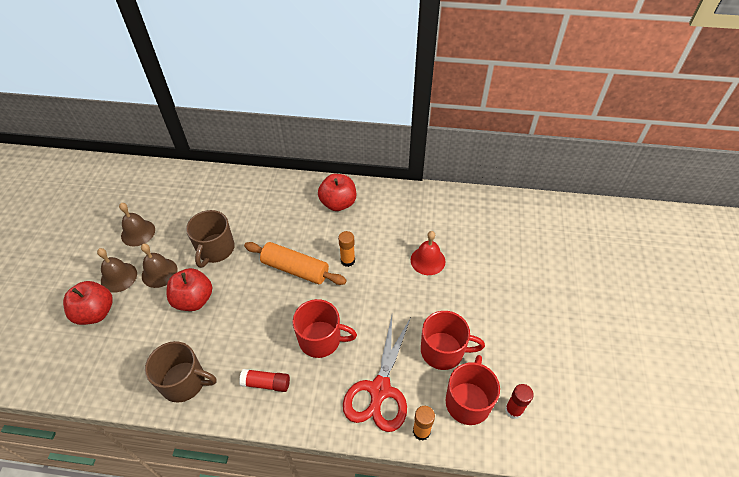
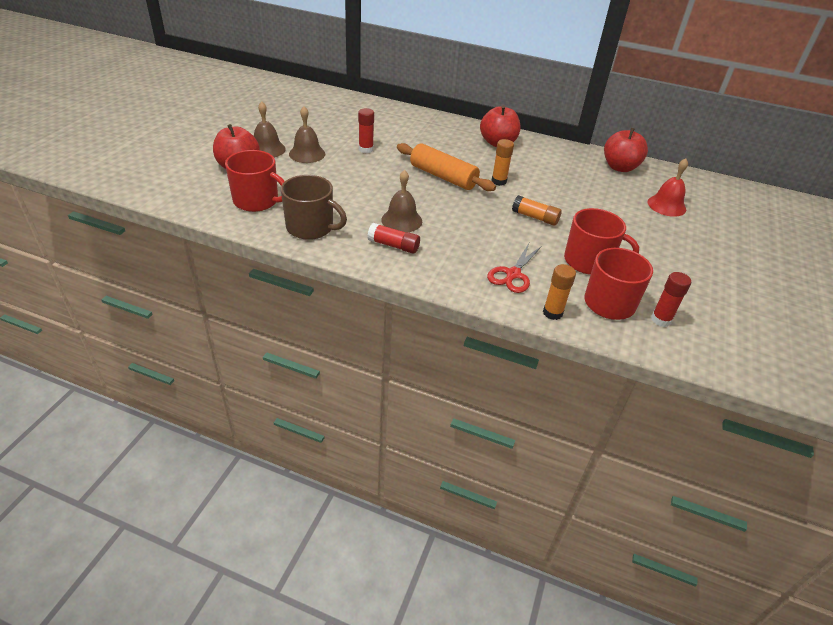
camera: 10 degrees right, 10 degrees down
(138, 233) = (294, 125): brown bell -> brown bell (401, 220)
(194, 300) = (336, 177): red apple -> red apple (620, 167)
(215, 249) = (366, 149): brown mug -> red glue stick
(321, 339) = (458, 227): red mug -> red mug (257, 201)
(379, 390) = (513, 274): red scissors -> red scissors, size x0.61
(388, 303) = (535, 217): none -> orange glue stick
(428, 260) = (584, 197): red bell -> red bell (666, 205)

